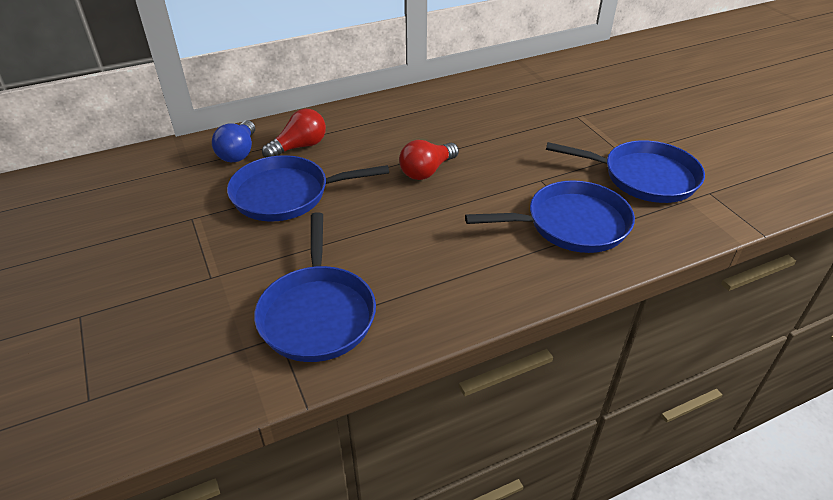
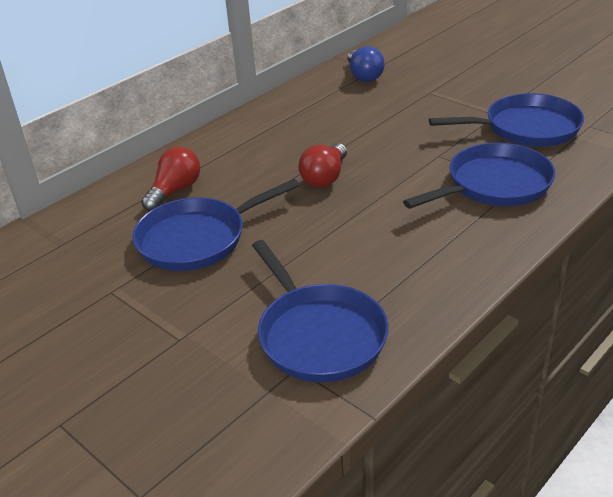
camera: 20 degrees left, 5 degrees down
(238, 152) = (111, 214): blue light bulb -> blue light bulb (364, 76)

